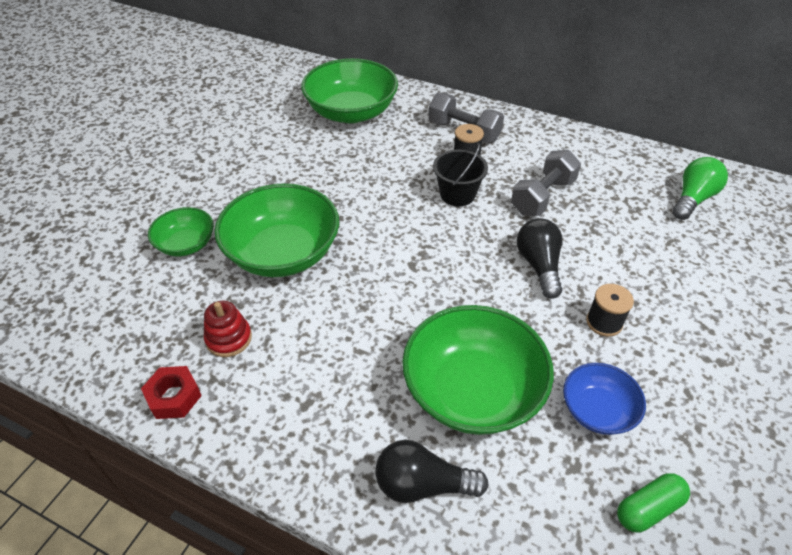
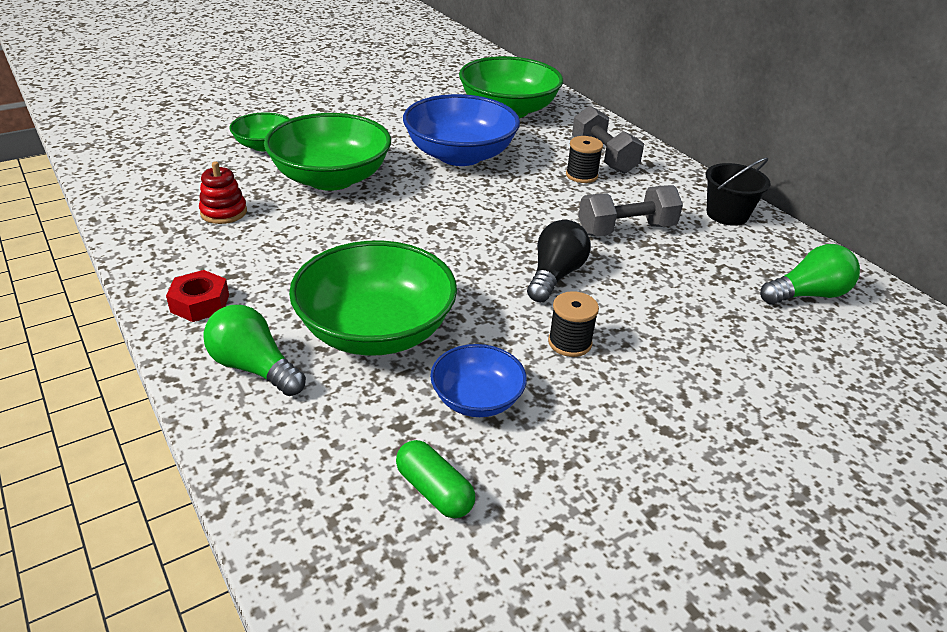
camera: 30 degrees right, 10 degrees down
(174, 397) = (143, 228): red nut -> red nut (200, 303)
(361, 178) = (460, 155): none -> blue bowl
(423, 484) = (254, 368): black light bulb -> green light bulb
(457, 194) = (538, 197): black bucket -> black bucket (727, 214)
(648, 508) = (434, 491): green capsule -> green capsule turned 45 degrees clockwise

